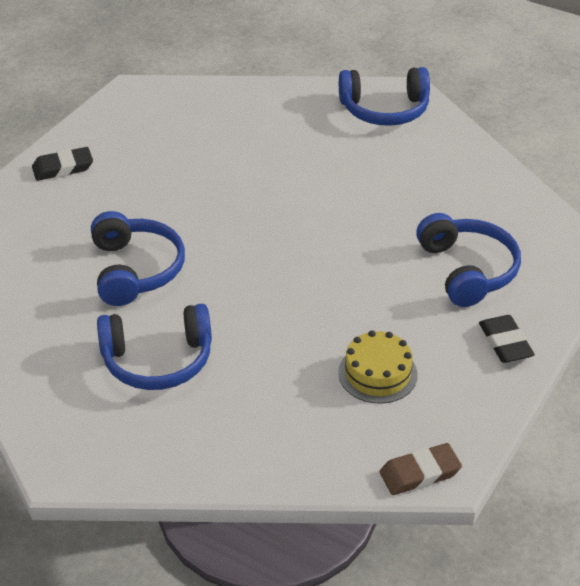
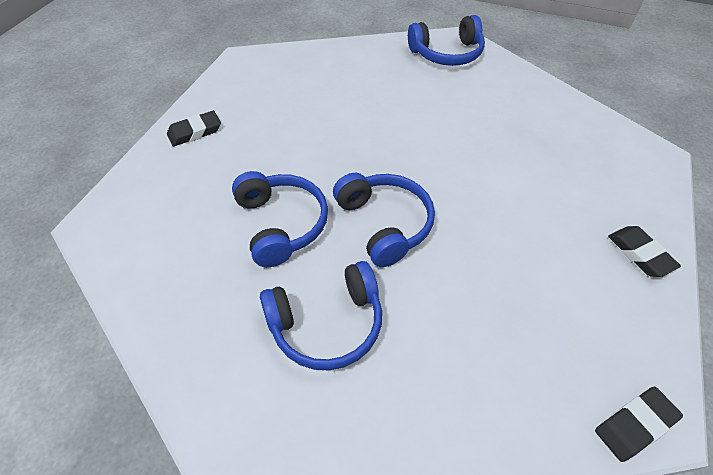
camera: 10 degrees left, 10 degrees up
(377, 373) = (542, 306): yellow cake -> none
(419, 473) = (634, 425): brown eraser -> black eraser
(468, 270) = (573, 185): blue headphones -> blue headphones (385, 224)

